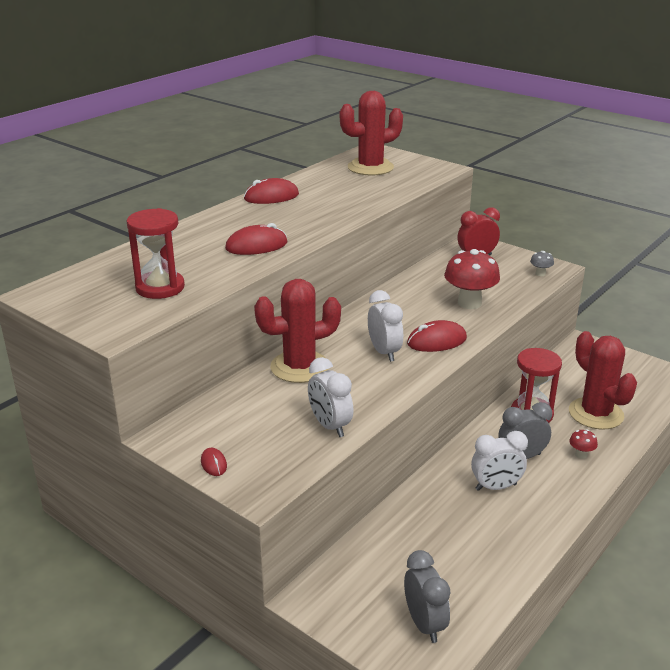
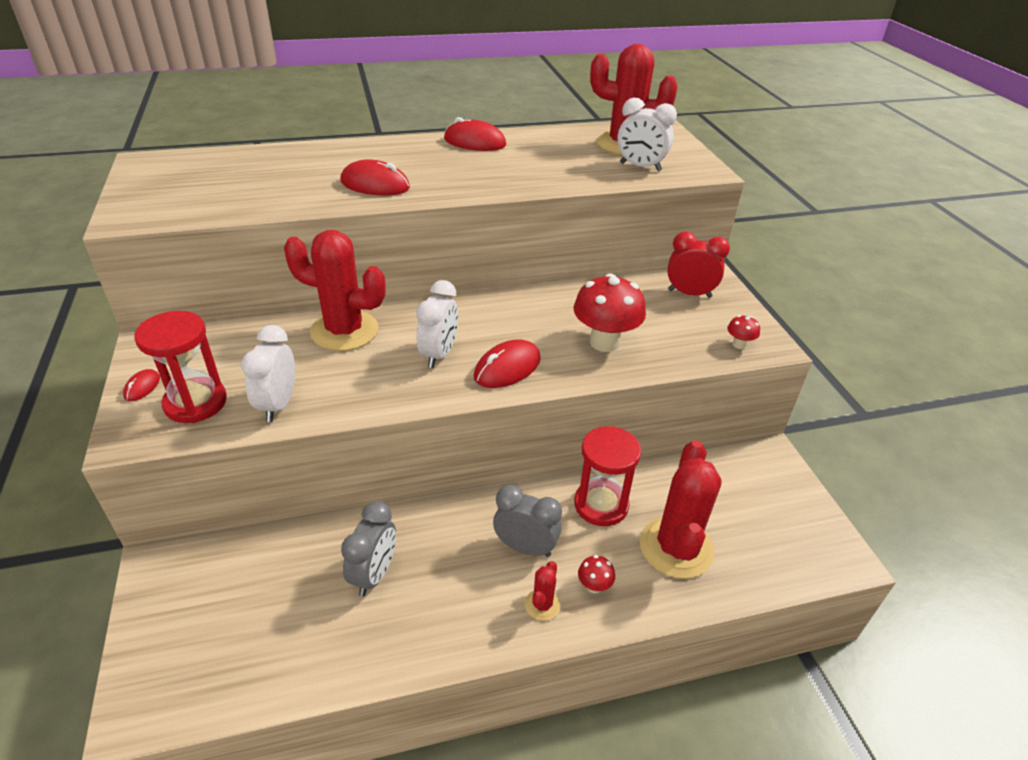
camera: 35 degrees right, 10 degrees up
(160, 287) = (230, 192): red hourglass -> red hourglass (195, 403)
(424, 624) = (202, 664): grey clock -> grey clock (374, 574)
(436, 341) = (507, 368): red mouse -> red mouse turned 60 degrees counterclockwise
(496, 487) = (456, 564): white clock -> white clock (640, 167)
(540, 274) = (739, 344): grey mushroom -> red mushroom
(568, 478) = (542, 605): none -> red cactus

